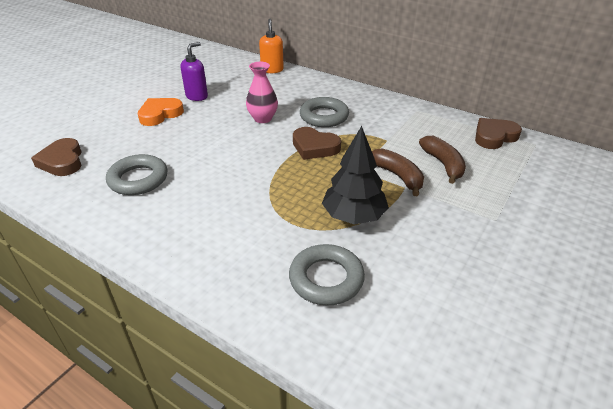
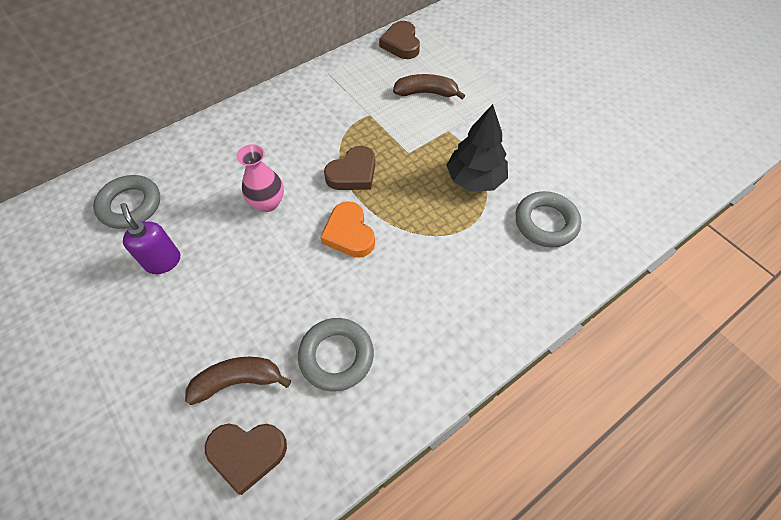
camera: 70 degrees left, 20 degrees up
(160, 114) = (187, 314): orange heart -> orange heart (349, 233)
(272, 70) = (146, 162): orange soap dispenser -> none
(324, 116) = (296, 147): grey ring -> grey ring (130, 205)
(398, 176) = (430, 129): brown banana -> brown banana (238, 381)

